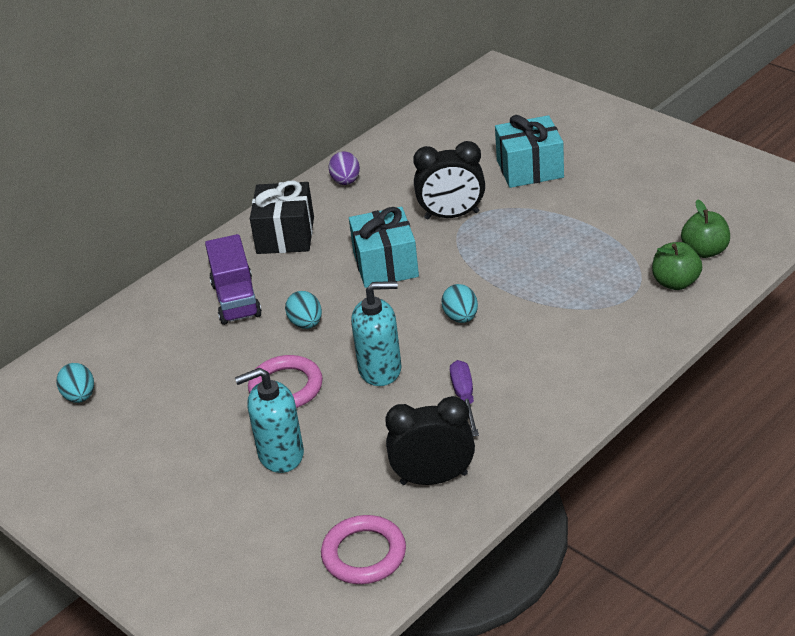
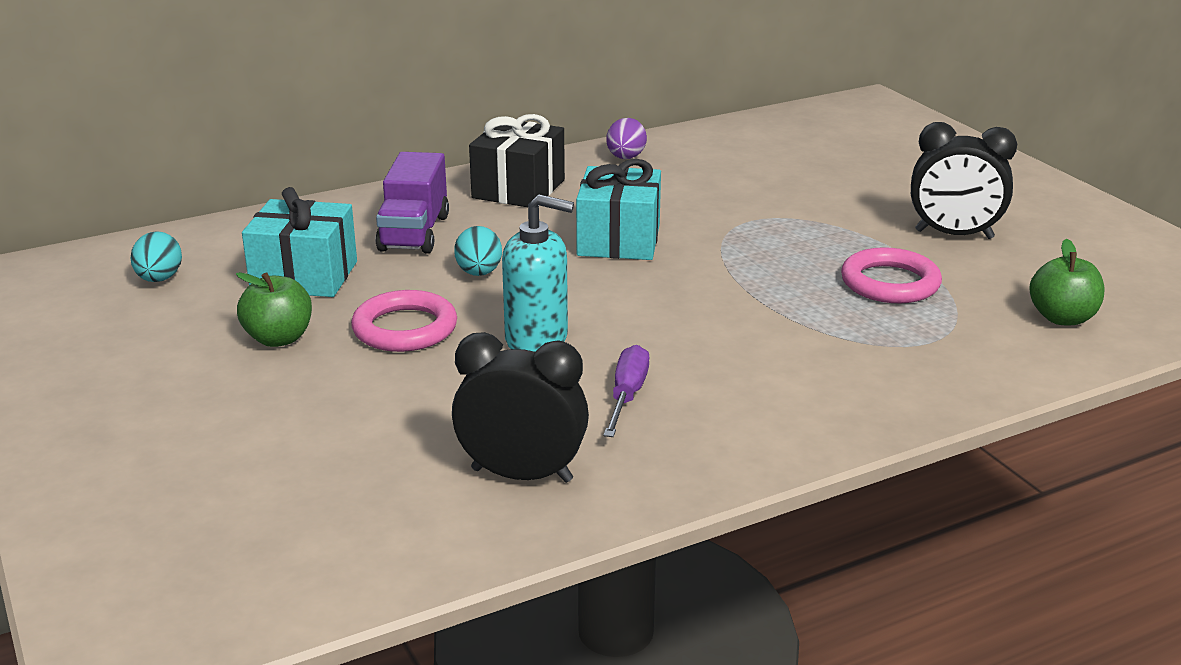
camera: 15 degrees right, 10 degrees down
(280, 454) = (342, 395): turquoise soap dispenser -> none
(364, 554) = (361, 538): pink ring -> pink ring (890, 283)
(452, 215) = (734, 213): black clock -> black clock (954, 235)
(461, 317) = (679, 311): turquoise egg -> none
(530, 169) = (862, 191): turquoise gift -> turquoise gift (304, 276)
(675, 282) = (1001, 342): green apple -> green apple (279, 338)

